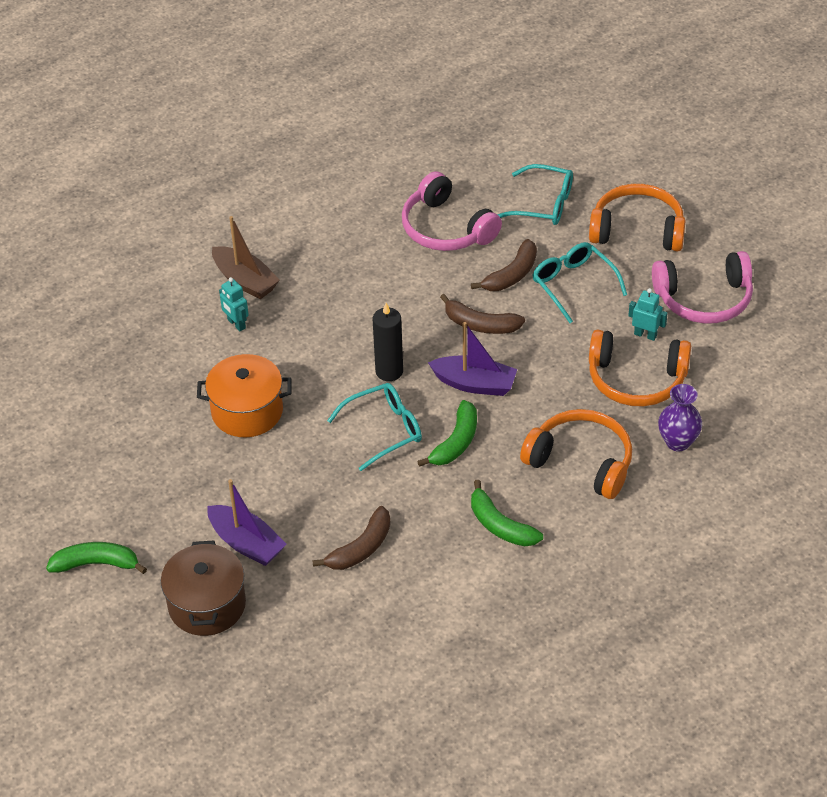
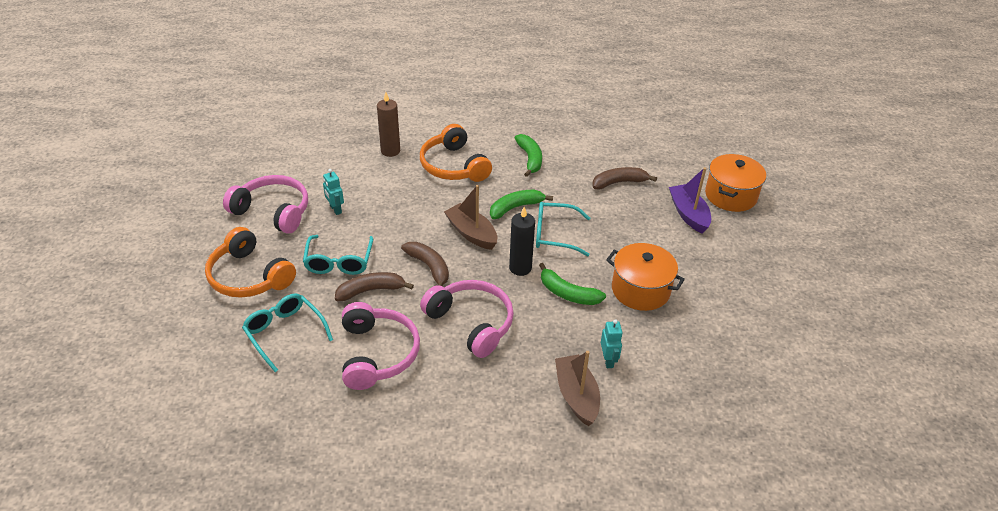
camera: 150 degrees left, 5 degrees down
(96, 564) = (795, 245): green banana -> green banana (567, 293)
(207, 605) = (730, 195): brown pot -> orange pot
(389, 294) = (471, 323): none -> pink headphones
(474, 384) = (471, 233): purple boat -> brown boat
(636, 380) = (373, 189): orange headphones -> none
(678, 442) = (390, 151): purple vase -> brown candle

